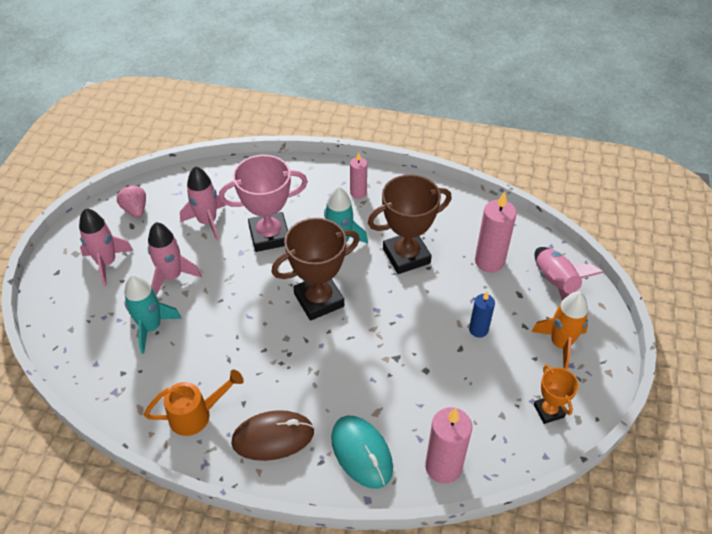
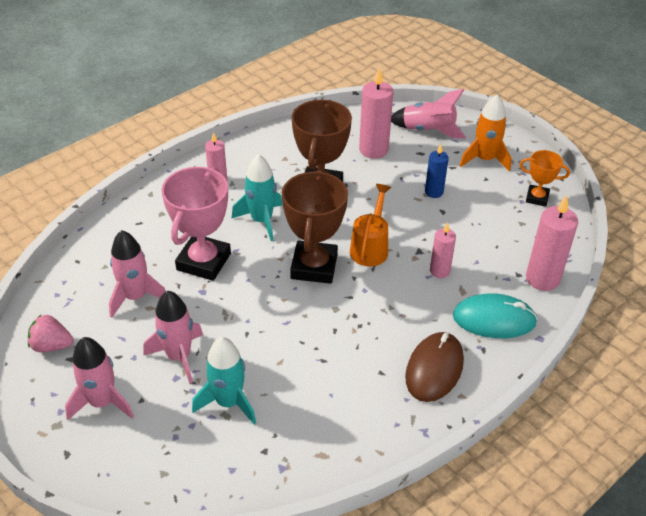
camera: 55 degrees left, 5 degrees down
(196, 415) = (365, 413): orange watering can -> orange watering can (370, 247)
(385, 384) = (439, 271): none -> pink candle

